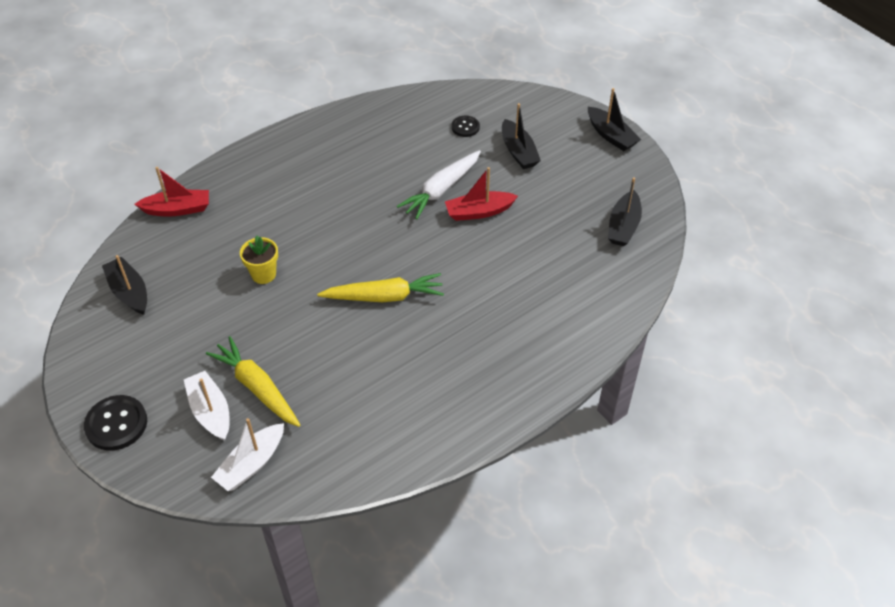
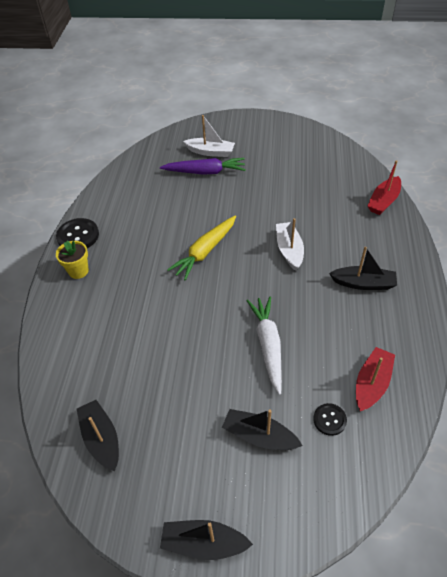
camera: 135 degrees right, 0 degrees up
(116, 424) = (240, 124): black button -> black button (78, 236)
(129, 292) = (327, 157): black boat -> black boat (363, 283)
(251, 464) = (165, 151): white boat -> white boat (289, 250)
(257, 387) = (205, 172): yellow carrot -> purple carrot
(263, 274) = (284, 211): yellow flower pot -> yellow flower pot (78, 271)
(479, 212) = (221, 352): red boat -> red boat (372, 383)

